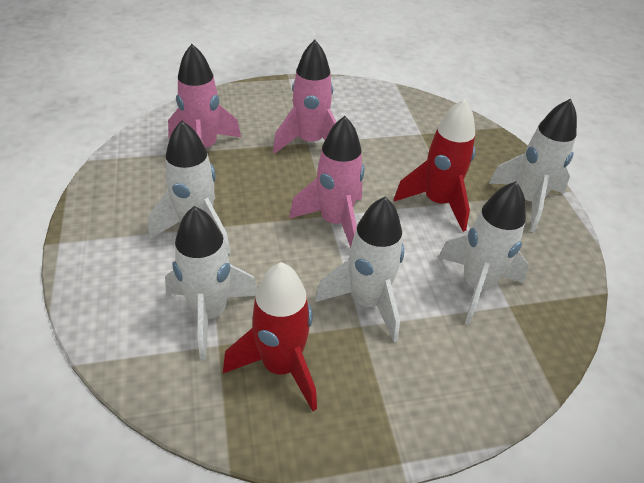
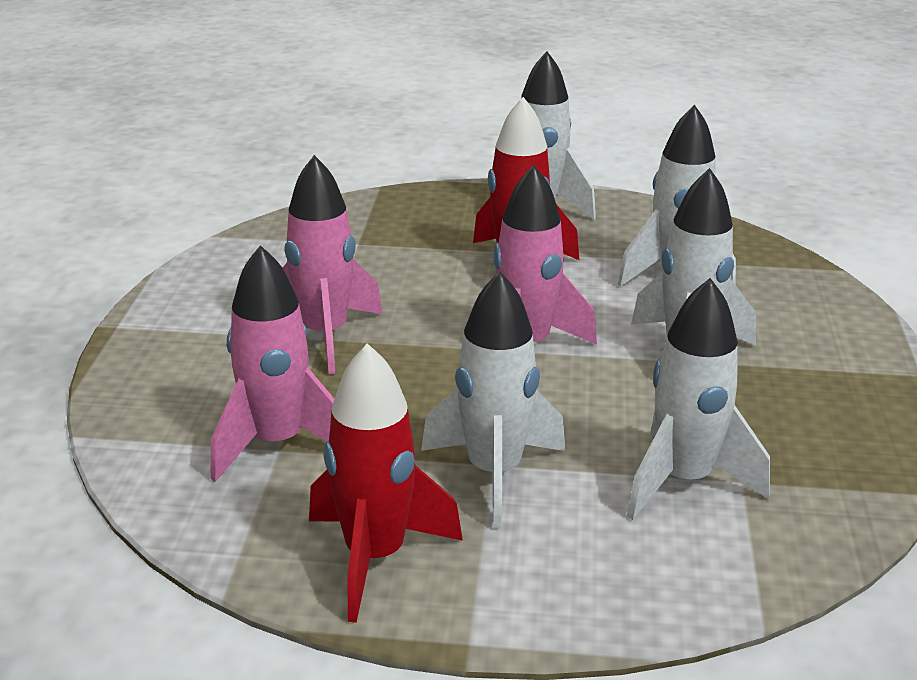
camera: 70 degrees left, 15 degrees down
(280, 366) = (785, 433): red rocket -> red rocket (375, 557)

